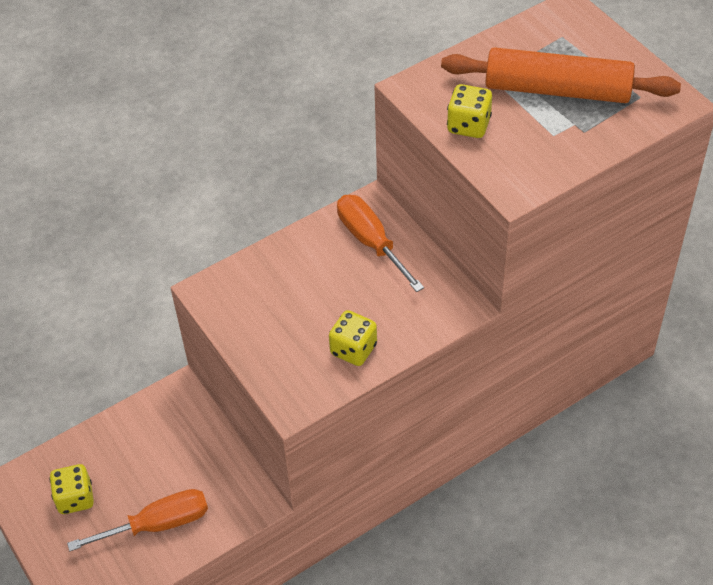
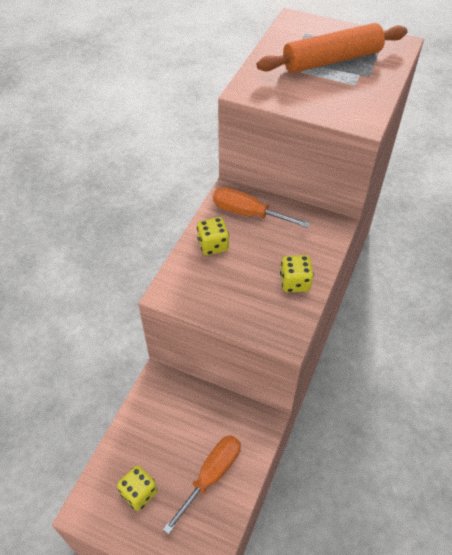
camera: 35 degrees left, 0 degrees up
(468, 125) = (301, 98): yellow dice -> yellow dice (213, 245)

